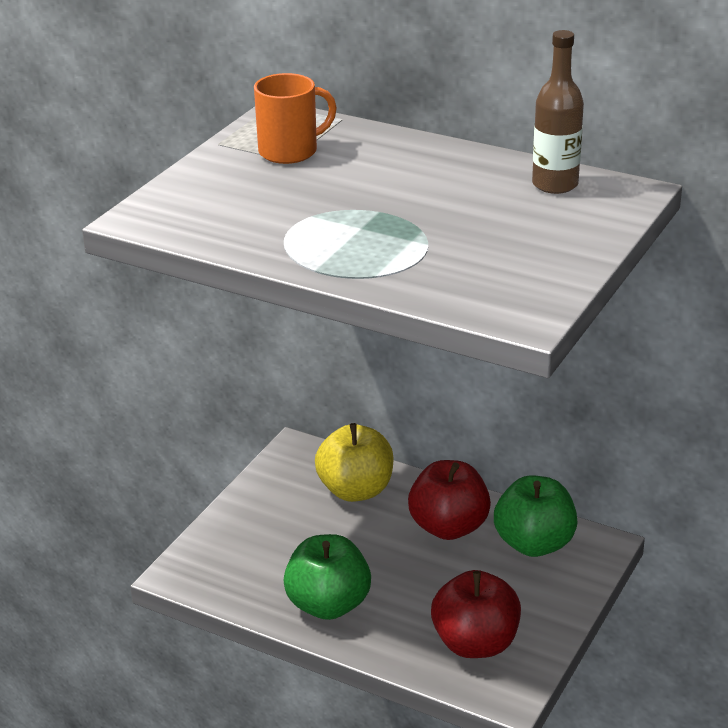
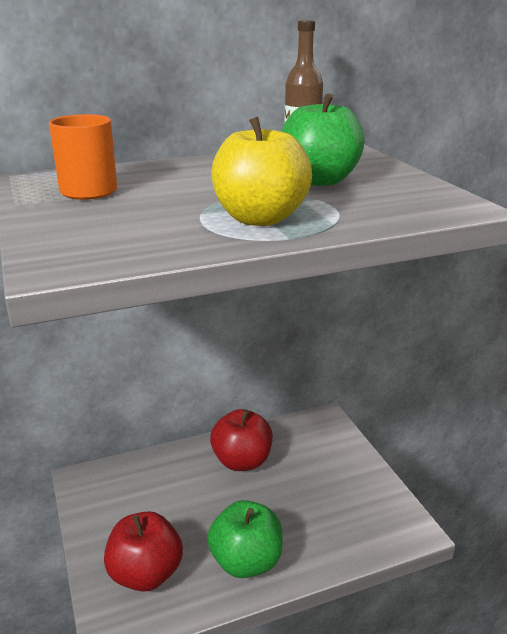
camera: 50 degrees left, 5 degrees down
(355, 490) = (157, 477): yellow apple -> yellow apple (260, 218)
(475, 643) = (355, 515): red apple -> red apple (146, 574)
(534, 544) = (296, 439): green apple -> green apple (320, 180)

